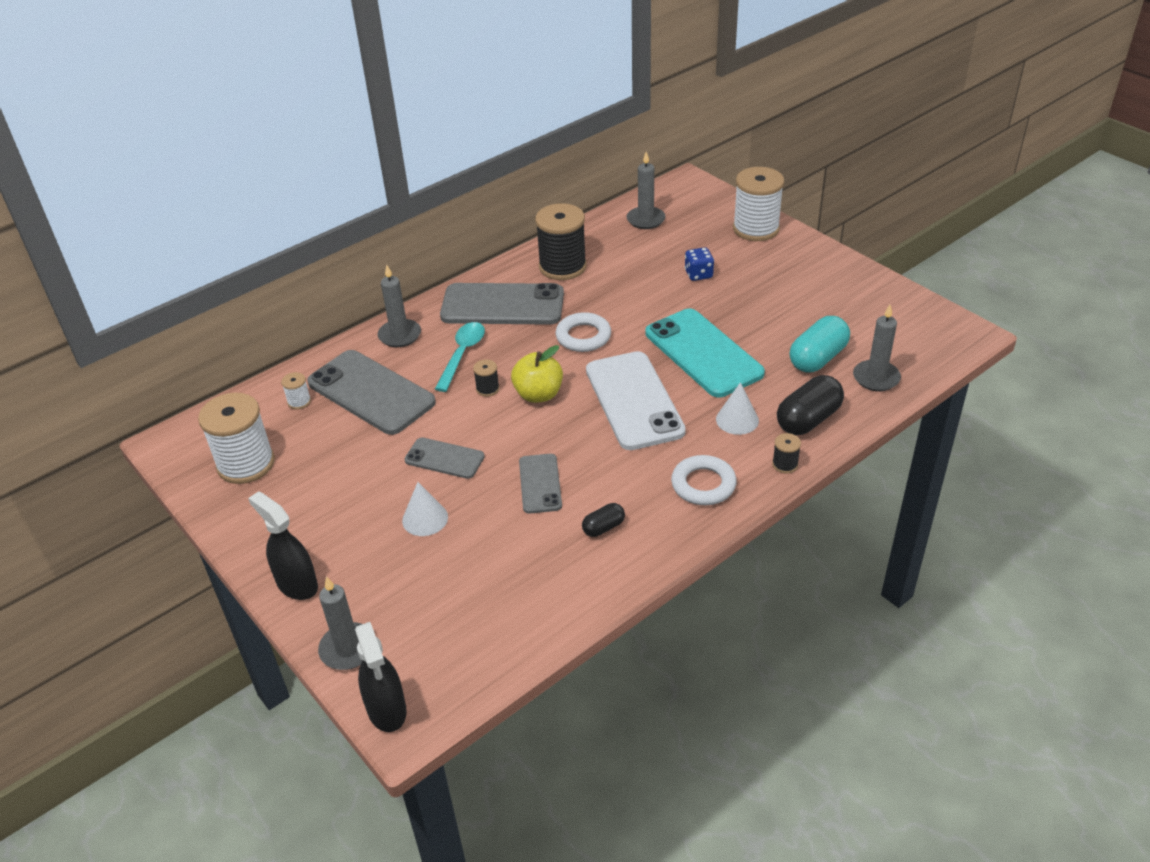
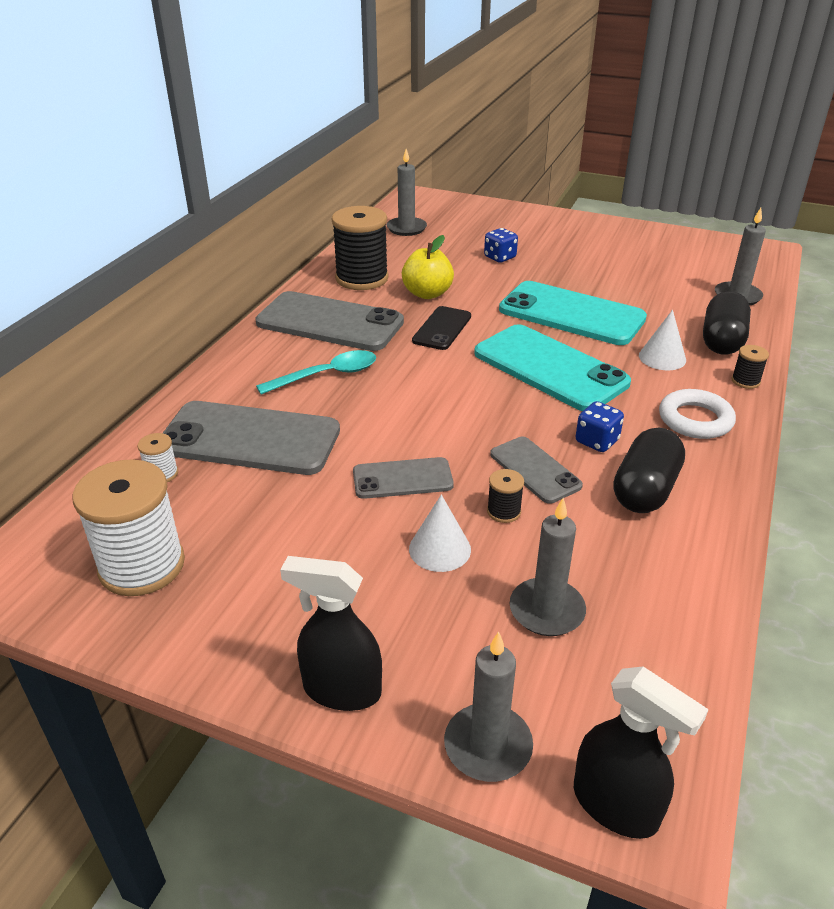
camera: 30 degrees left, 5 degrees down
(400, 335) = (236, 376): grey candle -> grey candle (546, 610)
(462, 354) = (327, 375): turquoise spoon -> turquoise spoon turned 75 degrees clockwise
(487, 389) = (386, 398): black spool -> black spool (504, 511)
(502, 305) = (330, 322): grey phone -> grey phone turned 45 degrees clockwise
(538, 394) = (447, 389): yellow apple -> yellow apple (427, 294)
(583, 336) = (442, 328): white ring -> black phone
(603, 527) = (645, 490): black capsule -> black capsule, size x1.87
(607, 476) = (597, 441): none -> blue dice
(634, 401) = (550, 368): white phone -> turquoise phone
(756, 229) = (513, 216): white spool -> none
(818, 358) = (674, 294): turquoise capsule -> none

